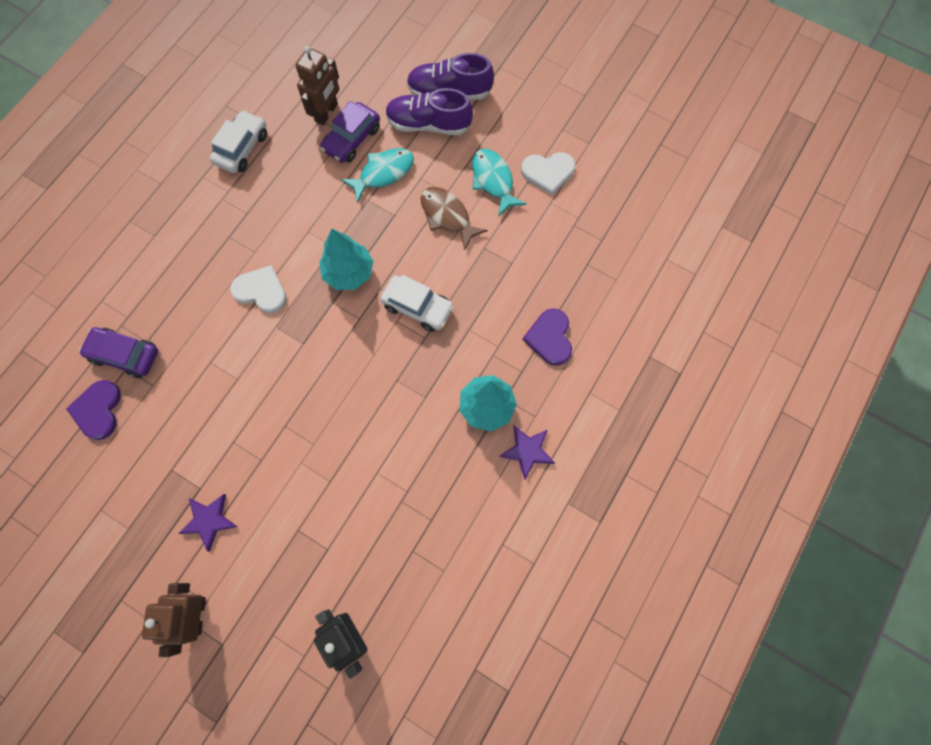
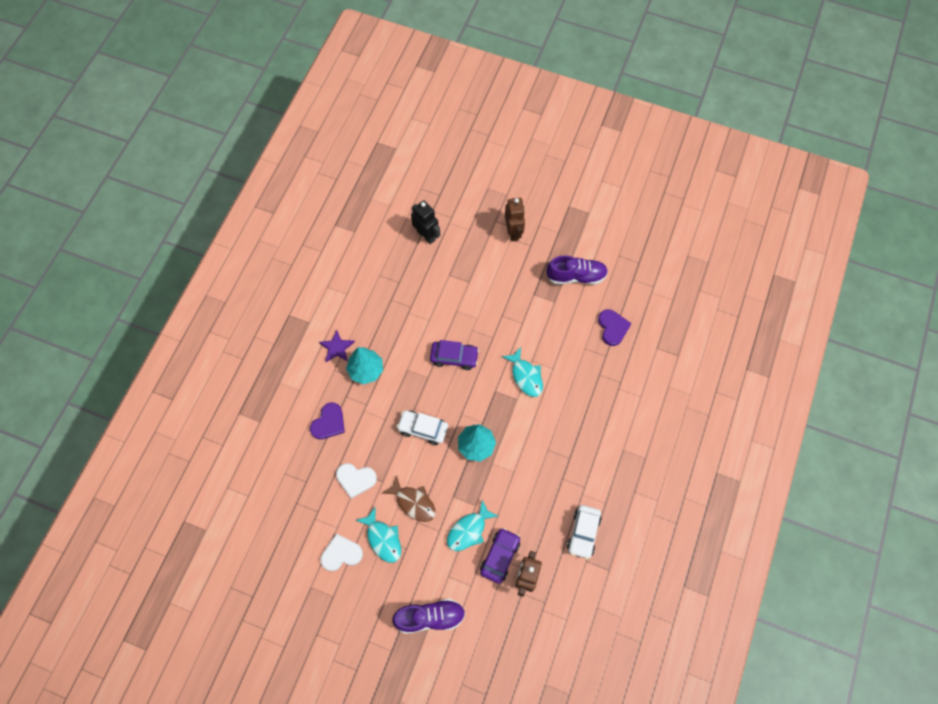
camera: 170 degrees right, 5 degrees down
(125, 355) = (610, 364): purple car -> purple car (454, 357)
(209, 521) = (522, 278): purple star -> none
(253, 357) = (525, 376): none -> turquoise fish
(261, 291) = (534, 422): white heart -> white heart (355, 479)
(429, 124) = (441, 582): purple shoe -> purple shoe (576, 276)
(550, 338) = (328, 423): purple heart -> purple heart turned 45 degrees clockwise

